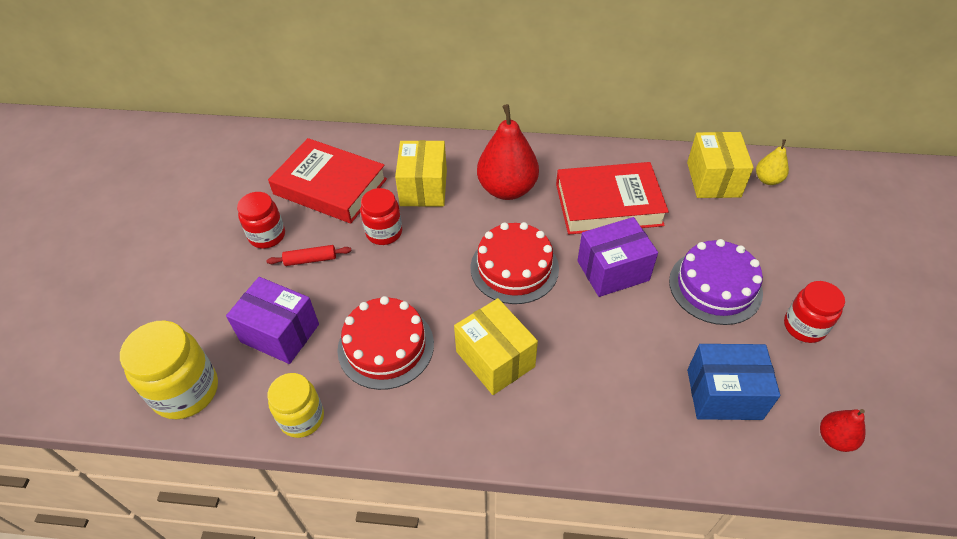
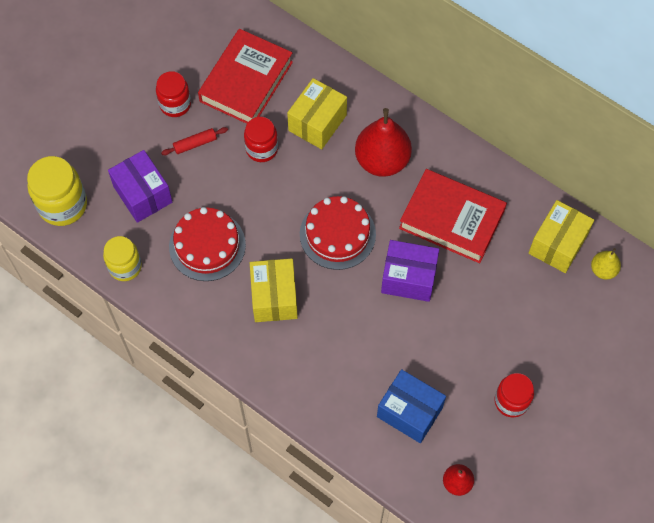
camera: 30 degrees right, 15 degrees up
(310, 259) = (195, 144): red rolling pin -> red rolling pin turned 45 degrees counterclockwise
(330, 186) = (246, 81): red book -> red book turned 60 degrees clockwise
(715, 286) = (474, 334): purple cake -> none

